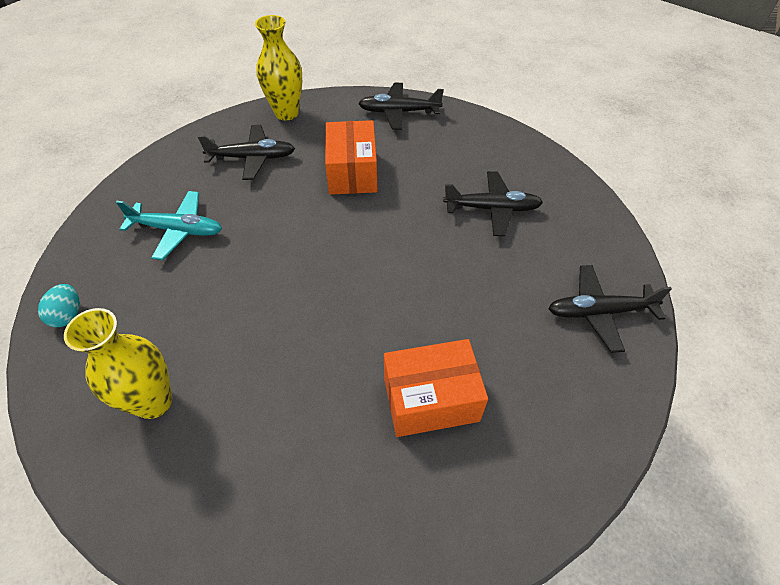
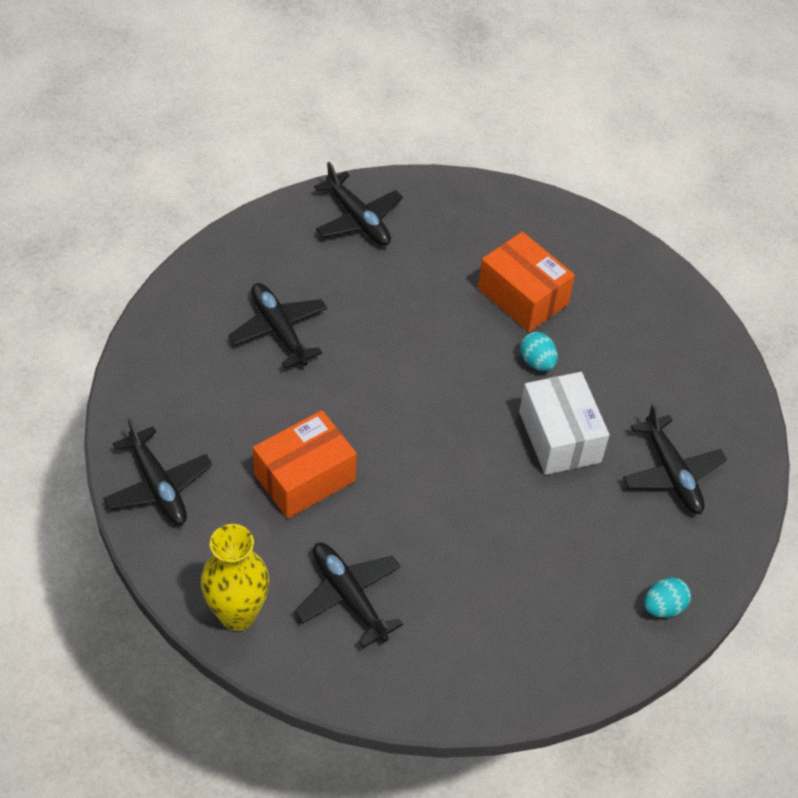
camera: 125 degrees left, 0 degrees up
(154, 402) = (671, 473): yellow vase -> black plane
(177, 230) = (505, 592): turquoise plane -> none
(261, 335) = (559, 437): none -> white box
(347, 365) = (537, 362): none -> turquoise egg

